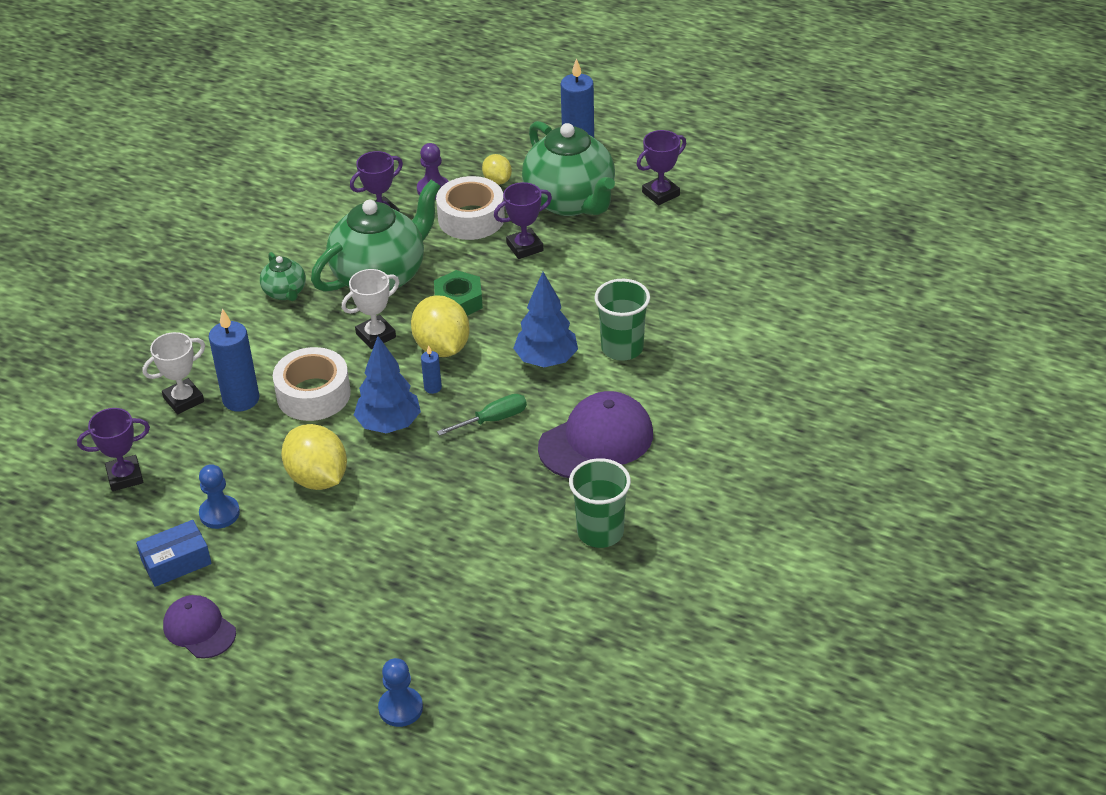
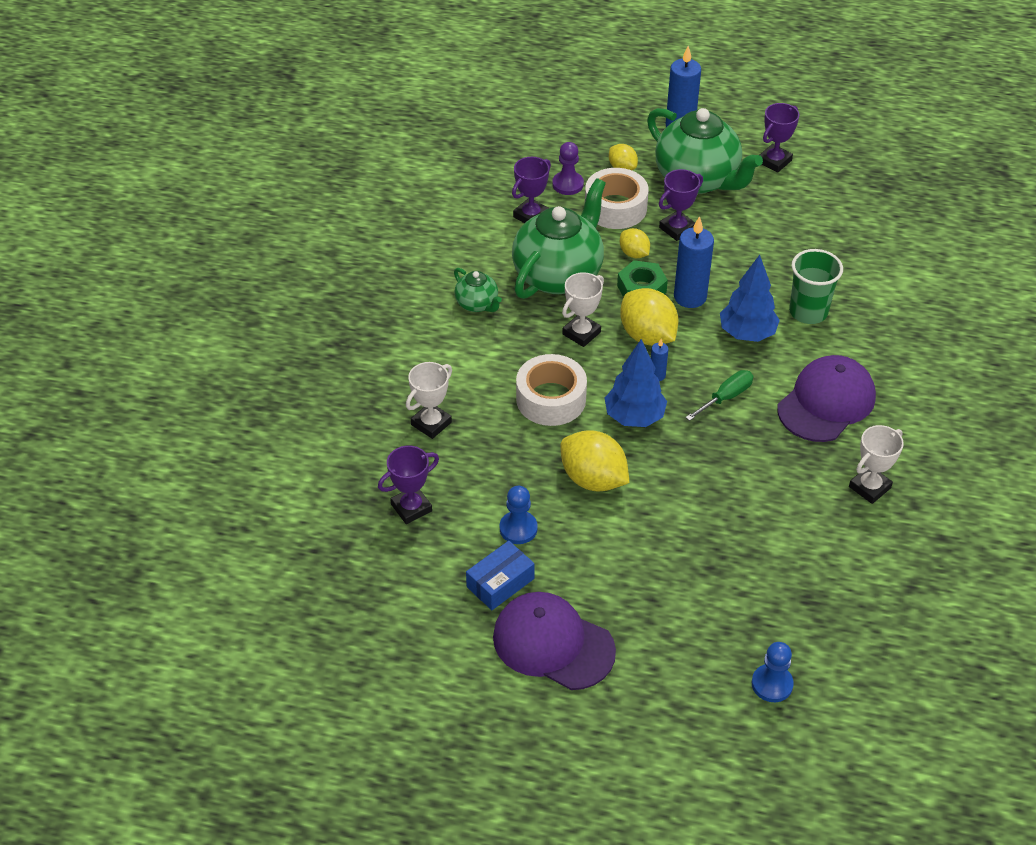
camera: 15 degrees left, 5 degrees up
(199, 629) = (553, 643): purple cap -> purple cap, size x1.64
(241, 399) = (485, 414): blue candle -> blue candle (690, 297)
(468, 265) = (634, 253): none -> yellow lemon
(600, 532) = (869, 487): green cup -> white trophy

